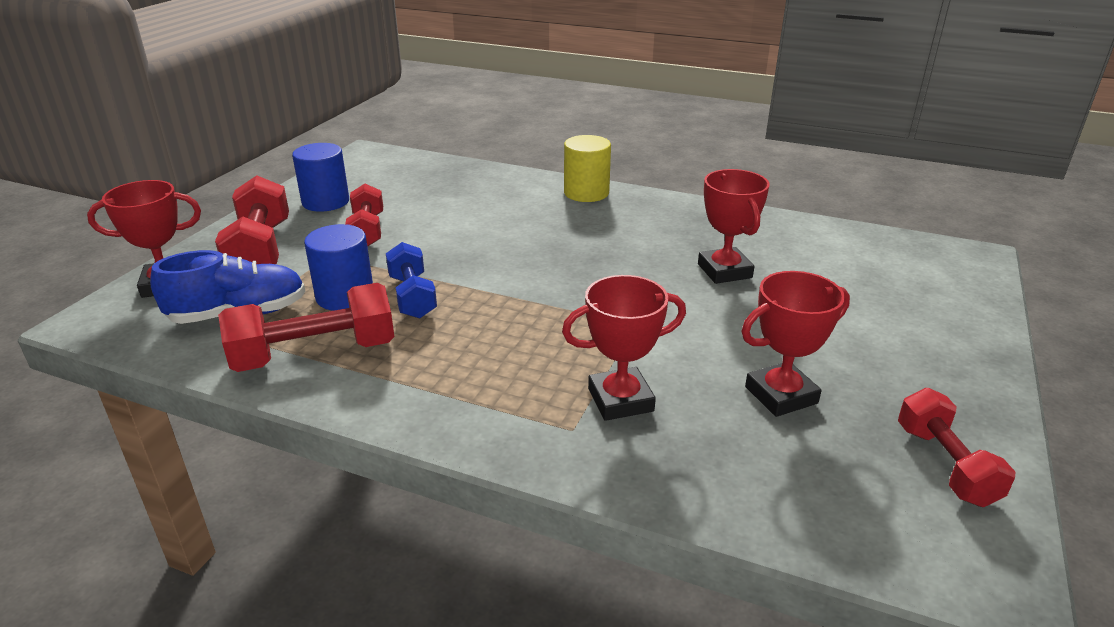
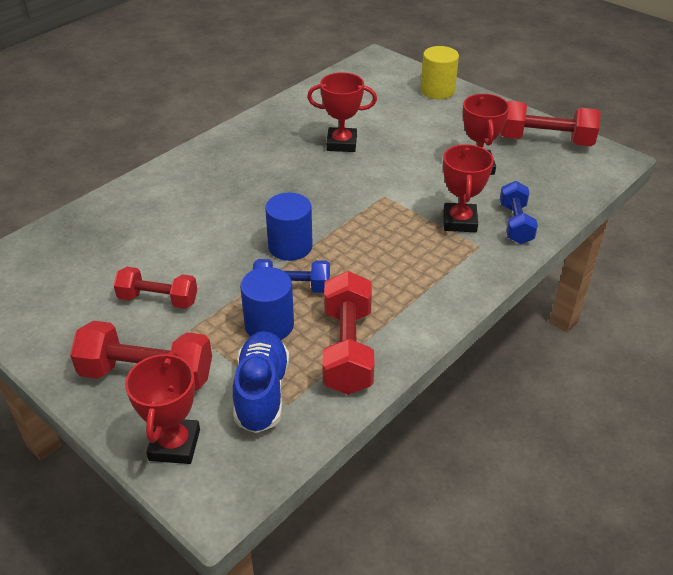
camera: 70 degrees left, 10 degrees up
(325, 202) = (71, 321): blue cylinder -> blue cylinder (290, 246)
(586, 193) = (182, 168): yellow cylinder -> yellow cylinder (437, 91)
(655, 460) = (515, 224): none -> blue dumbbell
(945, 465) = (545, 141): red dumbbell -> red dumbbell, size x1.52

